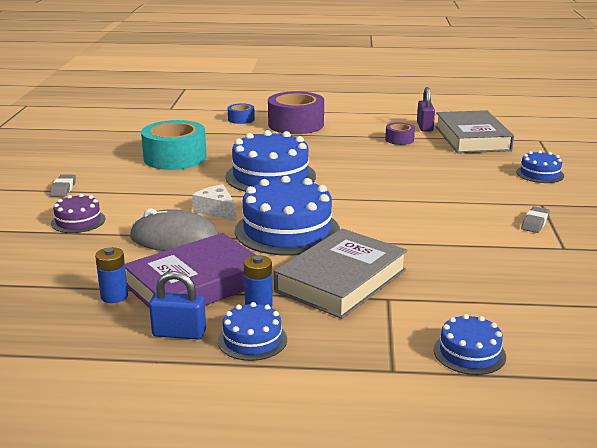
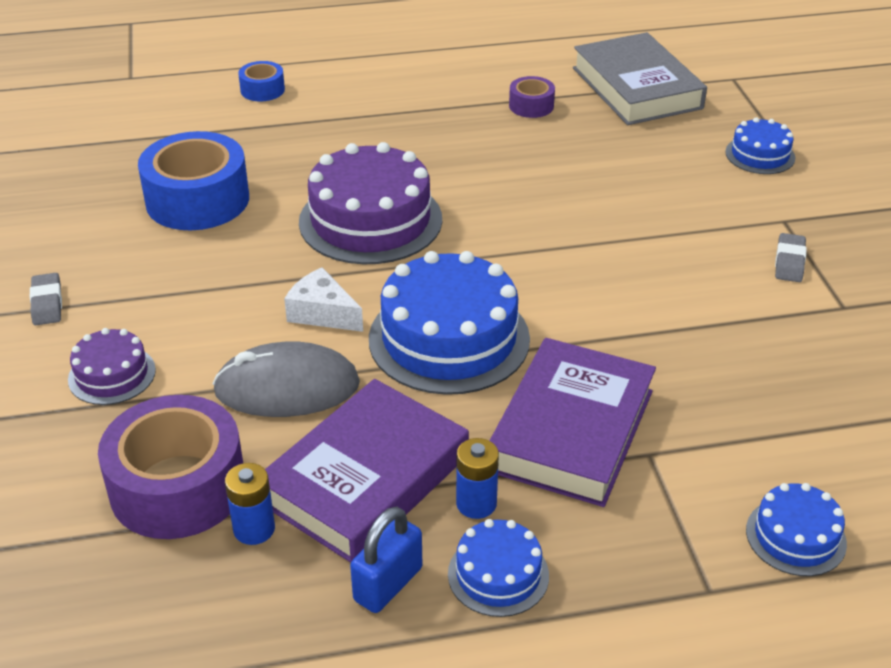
camera: 15 degrees left, 15 degrees up
(175, 158) = (197, 200): turquoise tape -> blue tape
(179, 333) = (388, 584): blue padlock -> blue padlock turned 45 degrees counterclockwise
(270, 176) = (370, 220): blue cake -> purple cake
(296, 124) = (357, 91): purple tape -> purple tape (178, 486)
(341, 280) = (571, 430): grey book -> purple book
(424, 127) = (557, 71): purple padlock -> none

